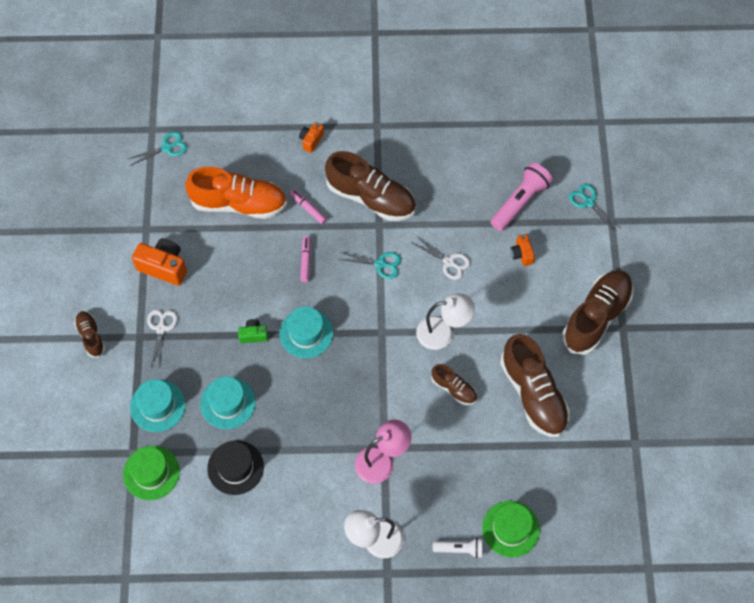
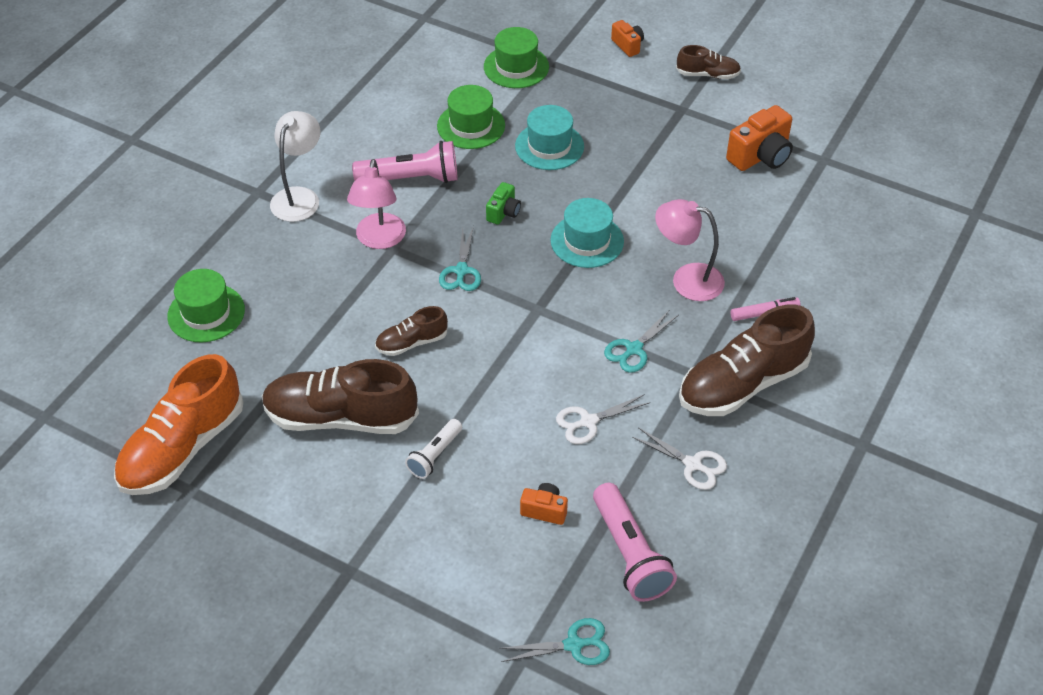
camera: 120 degrees right, 15 degrees down
(157, 406) = (587, 95): turquoise hat -> none
(161, 328) = (680, 128): white scissors -> white scissors (693, 464)
(167, 148) = (938, 217): turquoise scissors -> turquoise scissors (461, 271)
(235, 467) = (471, 126): black hat -> green hat
(239, 203) = (812, 251): orange shoe -> orange shoe (182, 448)
(253, 335) = (617, 196): green camera -> green camera (503, 212)
(305, 261) = (687, 279): pink marker -> pink lamp
(311, 140) = (874, 360): orange camera -> orange camera (628, 45)
(313, 476) = (411, 179): none -> pink flashlight
(443, 332) = (492, 367): white lamp -> none
(459, 549) = (226, 259): white flashlight -> white flashlight (435, 455)
(596, 317) = (388, 547): brown shoe -> none

